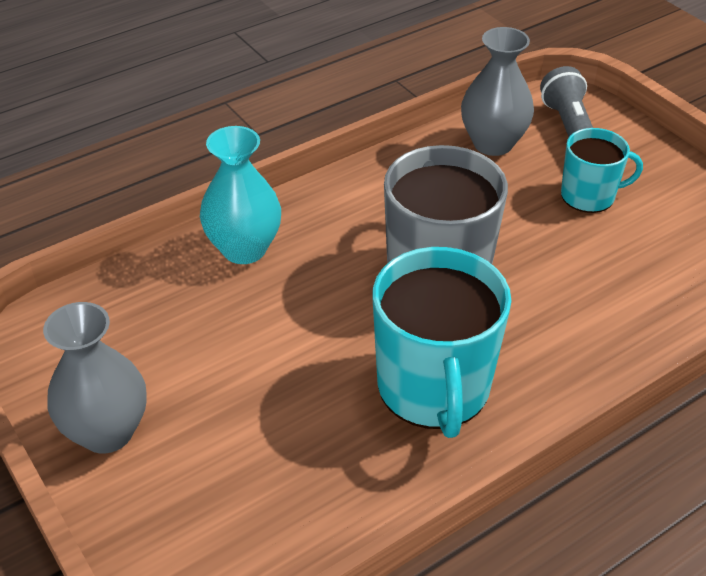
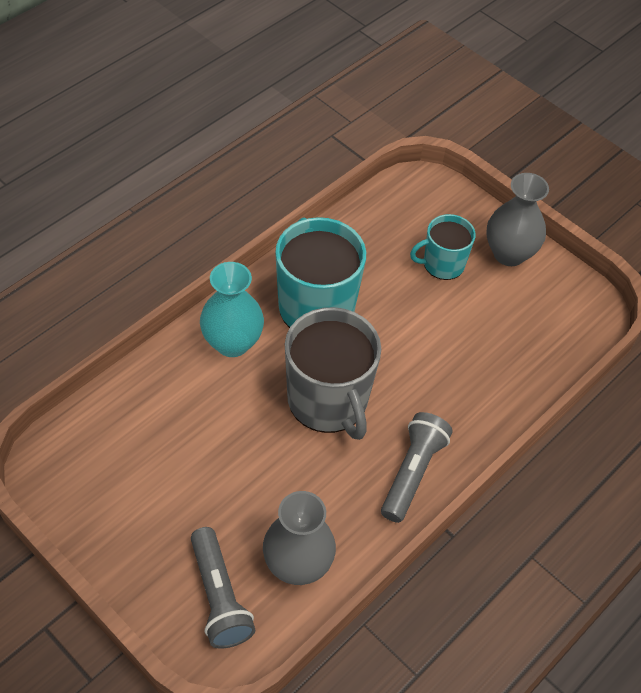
camera: 165 degrees right, 10 degrees up
(244, 249) = (484, 402): turquoise vase -> turquoise vase (232, 343)
(355, 196) = (413, 473): none -> grey flashlight
(589, 195) = (204, 504): turquoise mug -> turquoise mug (442, 264)

